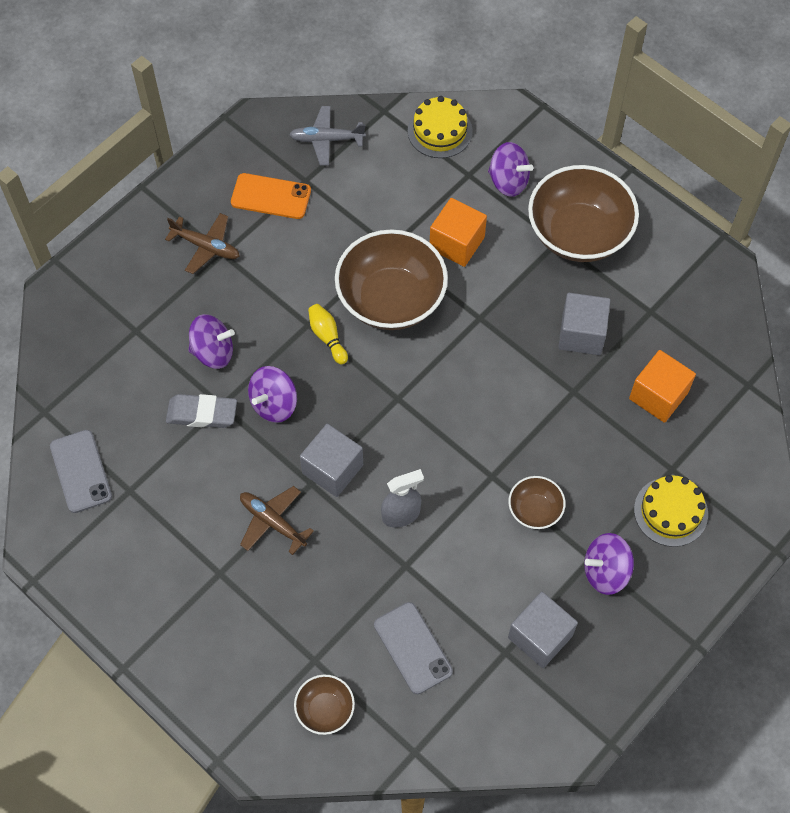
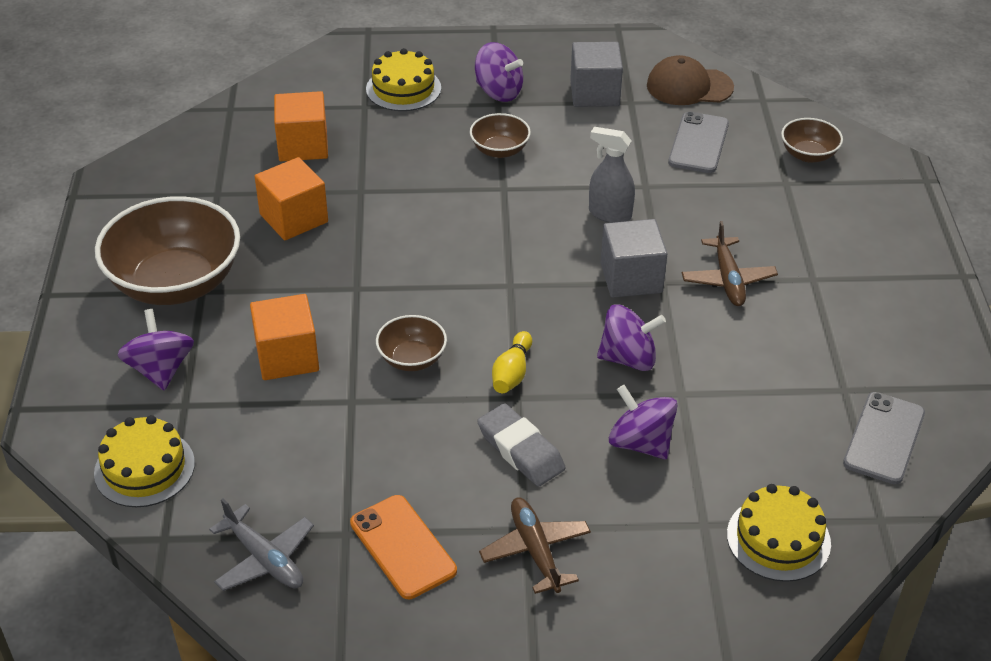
camera: 135 degrees left, 20 degrees down
(90, 354) = (778, 539): none -> yellow cake
(202, 414) = (709, 399): grey eraser -> grey eraser (521, 450)
(391, 299) = (412, 359): brown bowl -> brown bowl, size x0.48
(482, 714) = (689, 86): none -> brown cap
(581, 334) = (294, 218): grey cube -> orange cube

